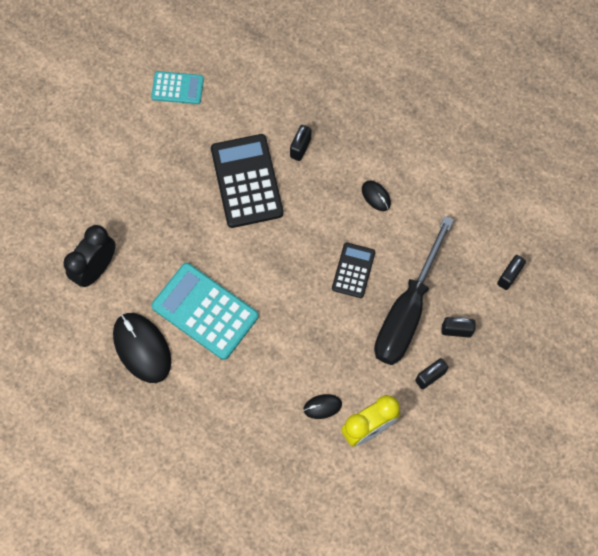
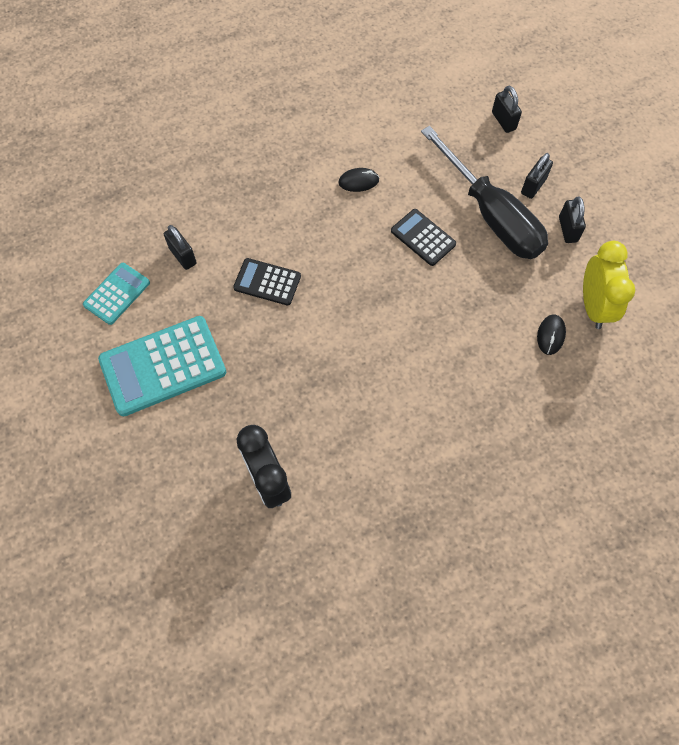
camera: 60 degrees left, 5 degrees down
(142, 348) = (391, 478): black mouse -> none
(205, 311) = (385, 393): turquoise calculator -> turquoise calculator (163, 366)
(247, 181) = (267, 282): black calculator -> black calculator, size x0.56
(300, 148) = (264, 218): black padlock -> black padlock (183, 256)

